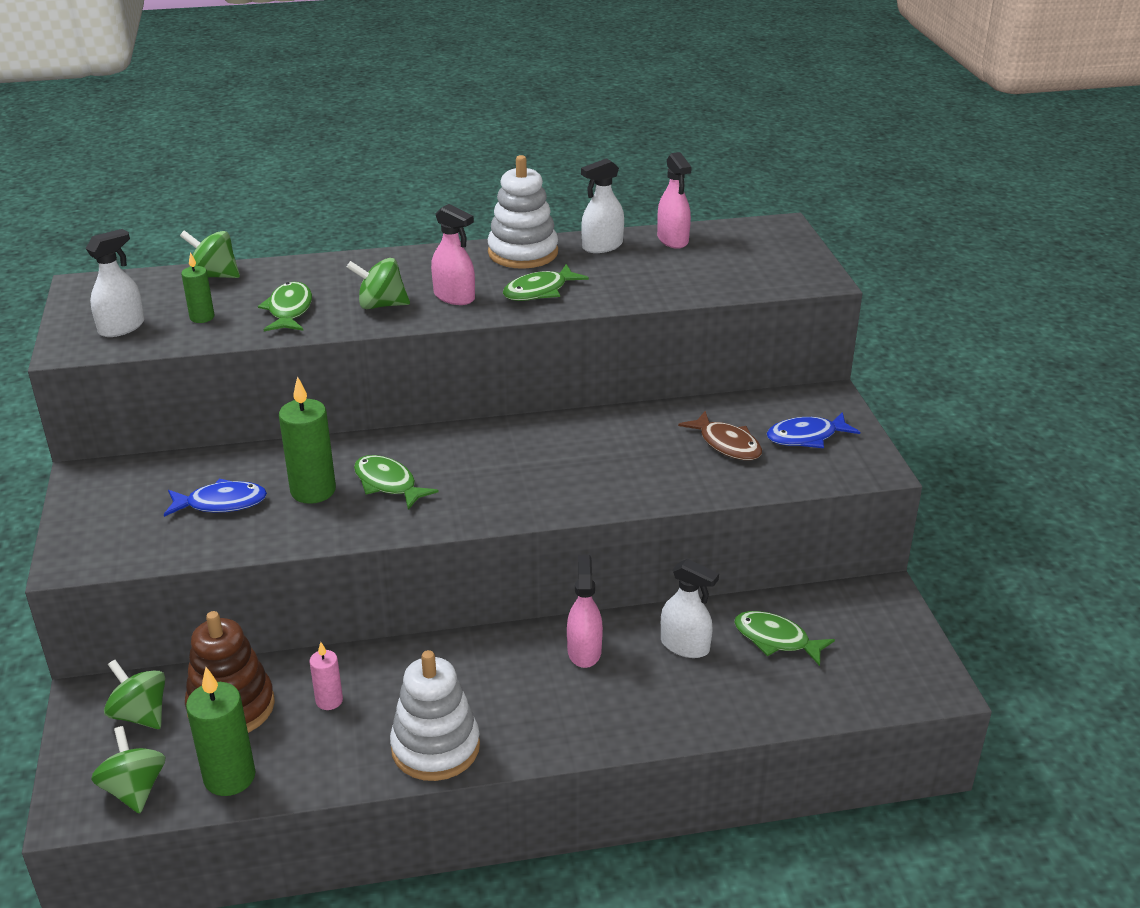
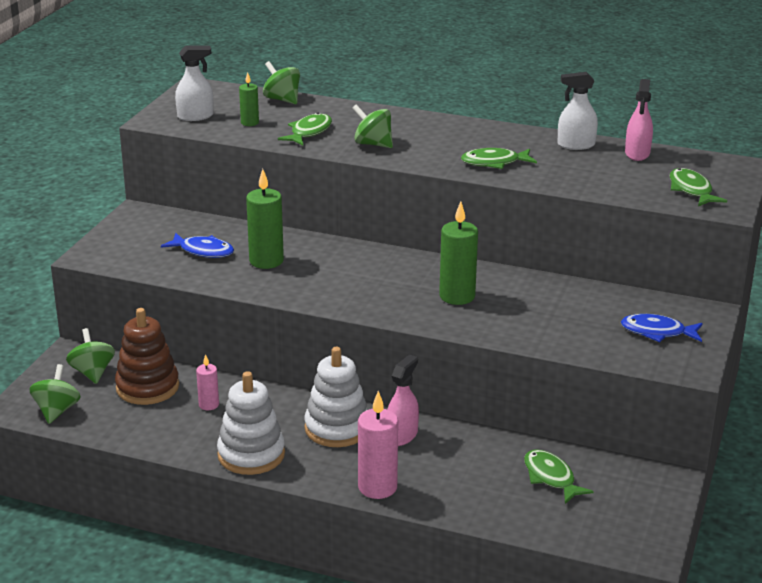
camera: 30 degrees right, 5 degrees down
(229, 777) = (114, 424): green candle -> green candle (457, 296)
(388, 484) = (318, 271): green fish -> green fish (691, 190)
(454, 297) = (429, 151): pink spray bottle -> none
(523, 253) = (510, 135): white stacking toy -> white stacking toy (337, 428)
(613, 729) = (377, 487): none -> pink candle
(685, 646) = (478, 457): white spray bottle -> none
(727, 444) = (587, 318): brown fish -> none

